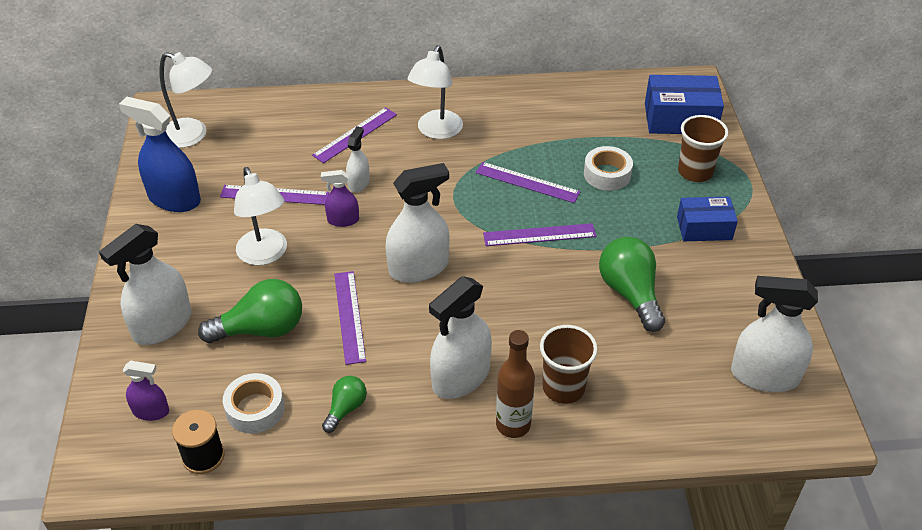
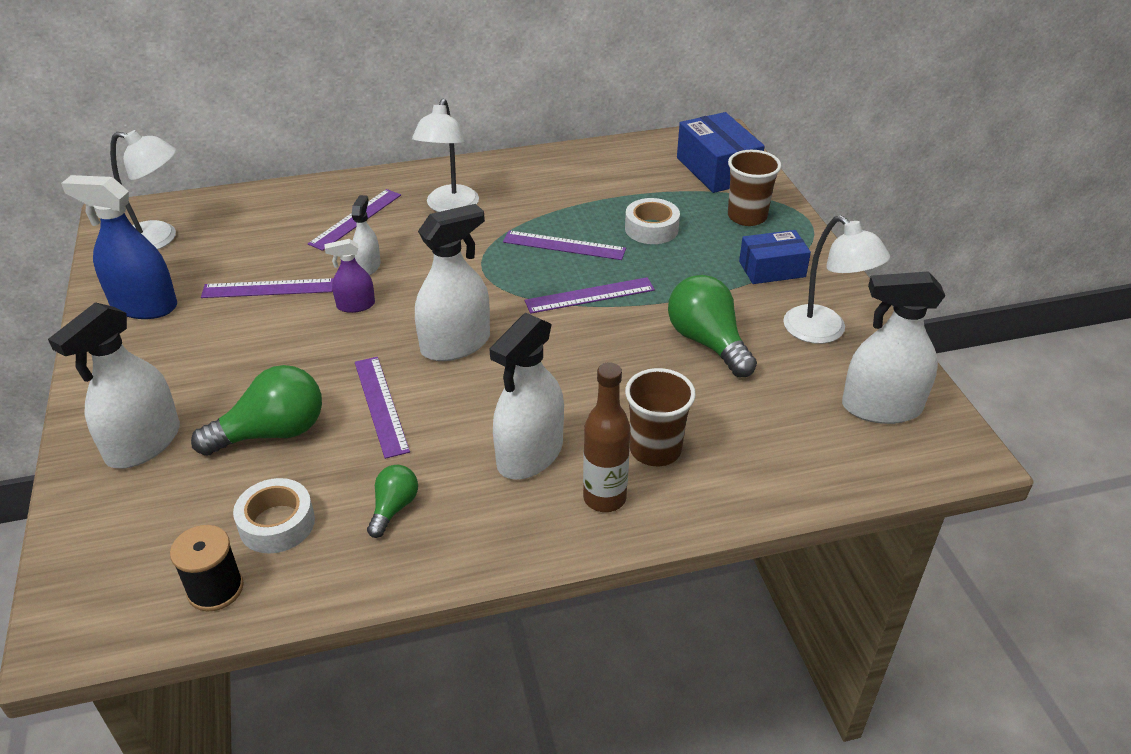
camera: 10 degrees left, 5 degrees down
(151, 411) = (139, 545): purple spray bottle -> none
(265, 255) = (266, 352): white lamp -> white lamp (824, 332)
(680, 119) = (717, 169): blue box -> blue box turned 75 degrees clockwise

